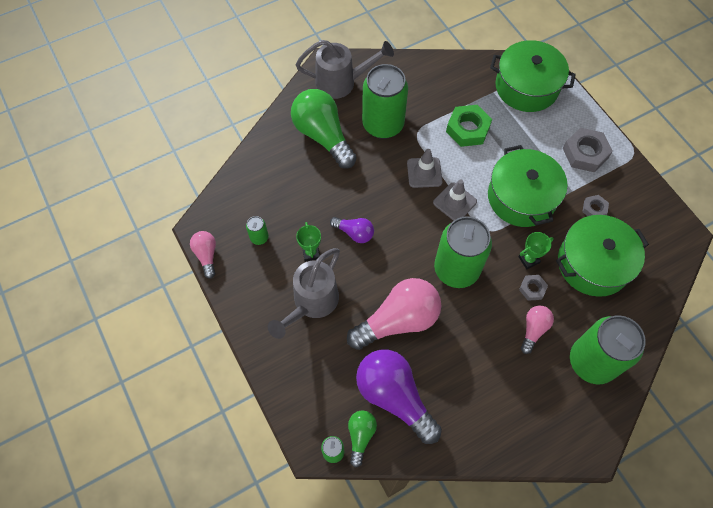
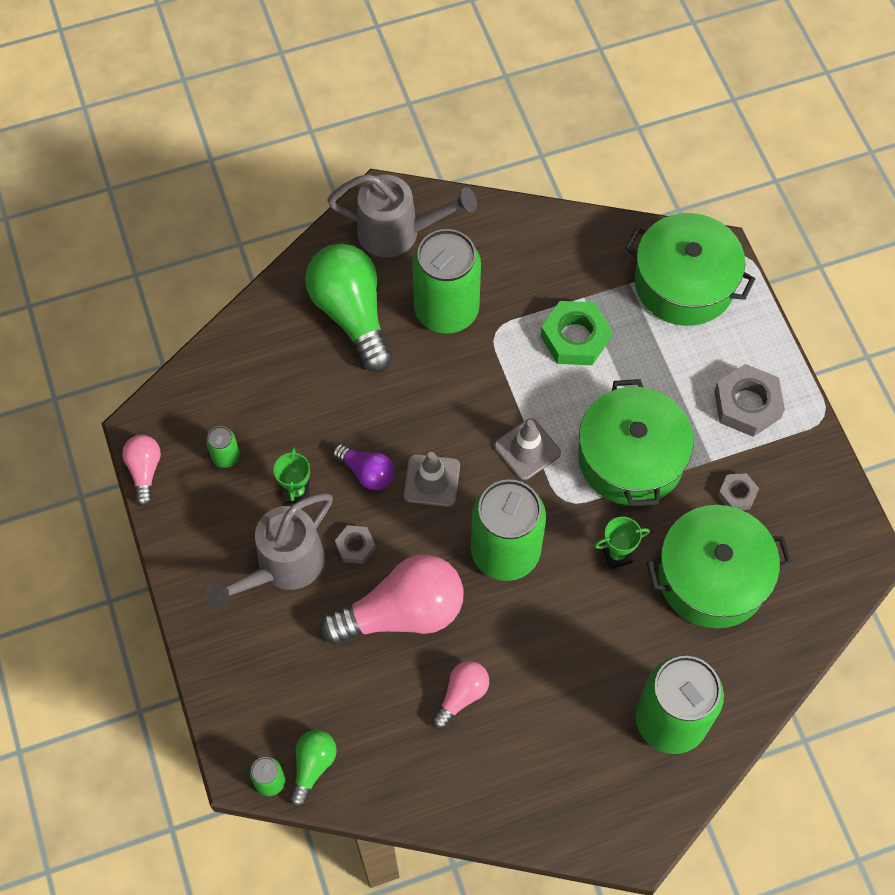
camera: 10 degrees right, 0 degrees up
(394, 397) = (372, 720): purple light bulb -> none
(424, 172) = (492, 396): grey traffic cone -> grey traffic cone (432, 480)
(532, 289) = (611, 599): grey nut -> grey nut (355, 546)
(533, 330) = (597, 660): pink light bulb -> pink light bulb (461, 696)

